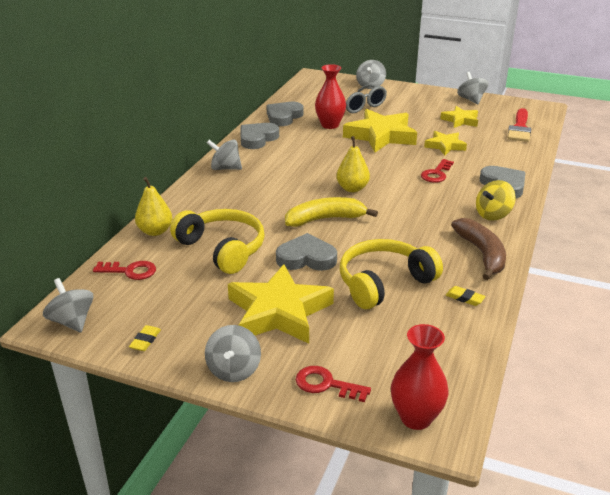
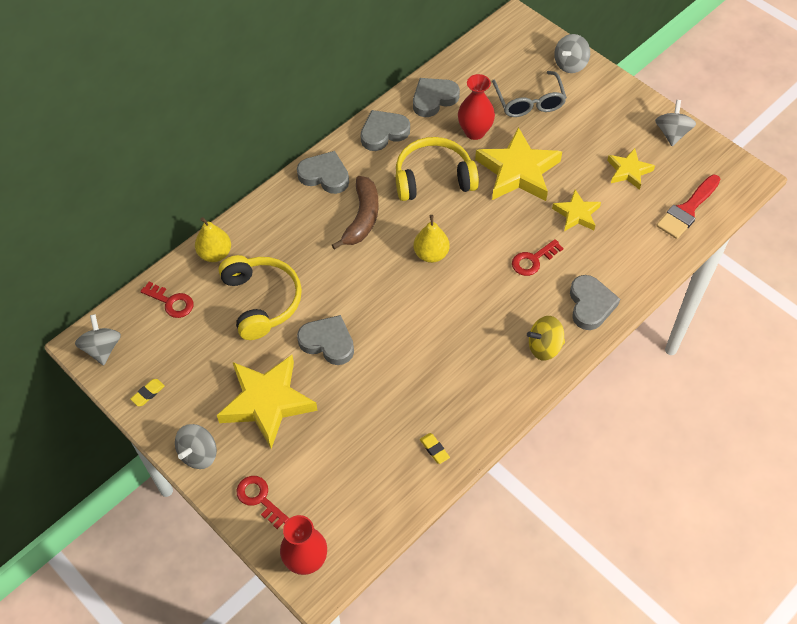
camera: 25 degrees right, 25 degrees up
(225, 168) = (325, 175): grey spinning top -> grey heart
(325, 219) = (377, 293): yellow banana -> none
(384, 283) = (376, 402): yellow headphones -> yellow headphones (433, 178)
(482, 254) = (491, 399): brown banana -> brown banana (362, 218)

